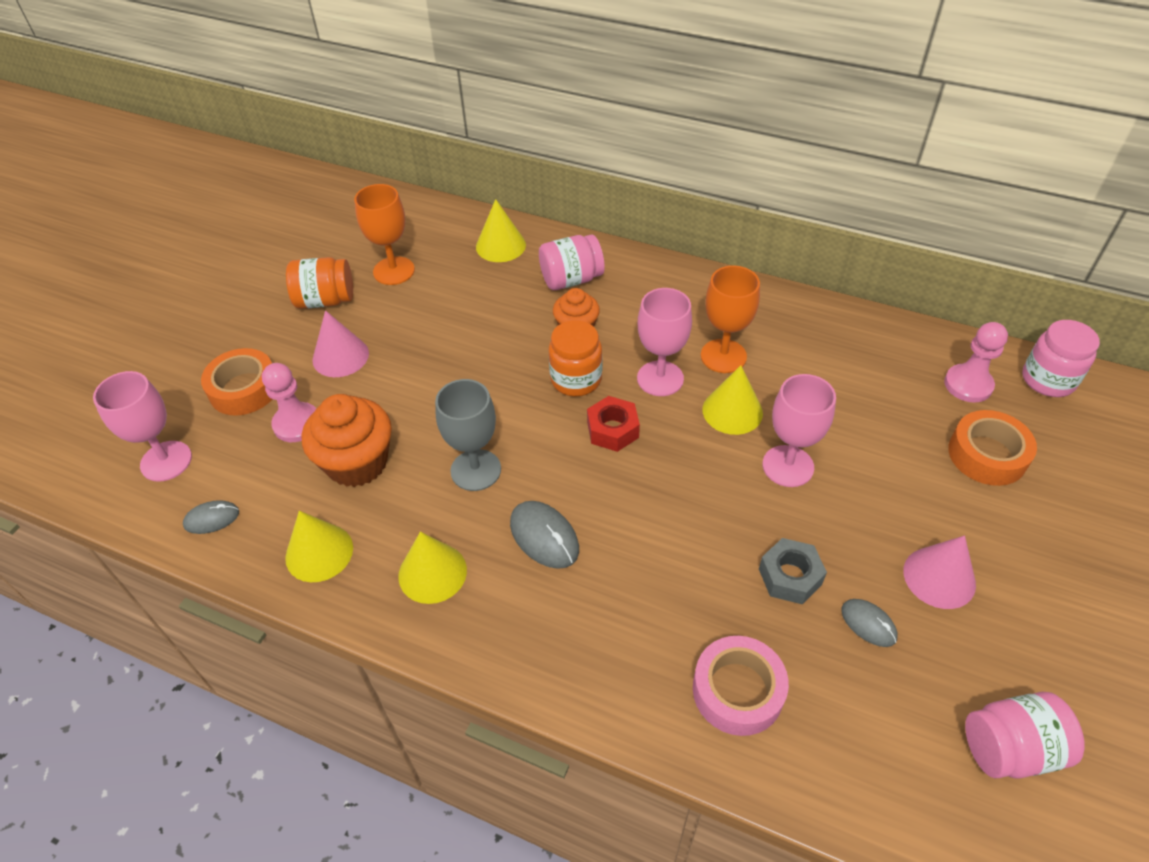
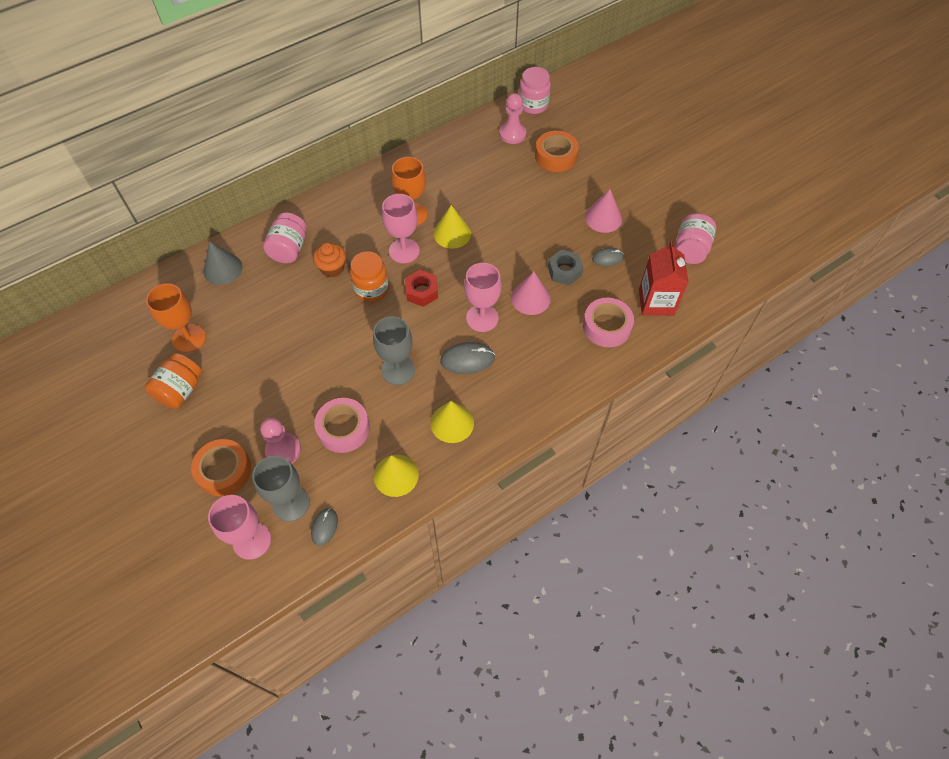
camera: 60 degrees left, 10 degrees up
(229, 469) = (291, 503): none -> grey goblet
(340, 356) = (244, 402): pink cone -> pink cone (530, 298)
(357, 463) = (343, 428): orange cupcake -> pink tape
(500, 245) = (222, 269): yellow cone -> grey cone
(788, 466) = (504, 233): pink goblet -> pink goblet (482, 318)
(848, 745) = (656, 302): none -> red carton

